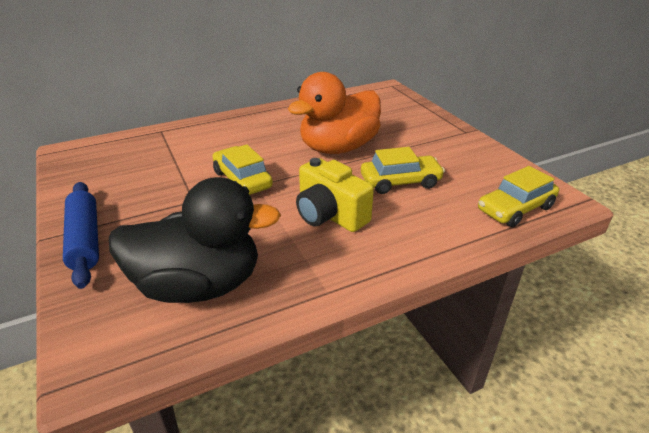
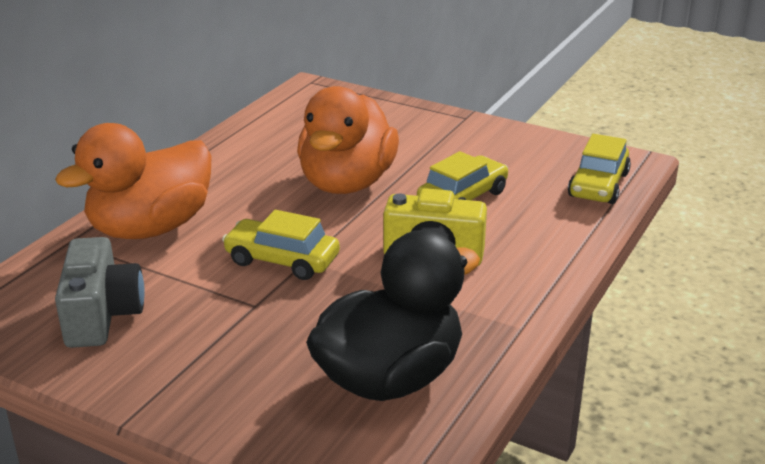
camera: 35 degrees left, 5 degrees down
(85, 239) = (184, 398): blue rolling pin -> none
(118, 174) = (102, 315): none -> grey camera
(204, 137) = (151, 228): none -> orange duck

